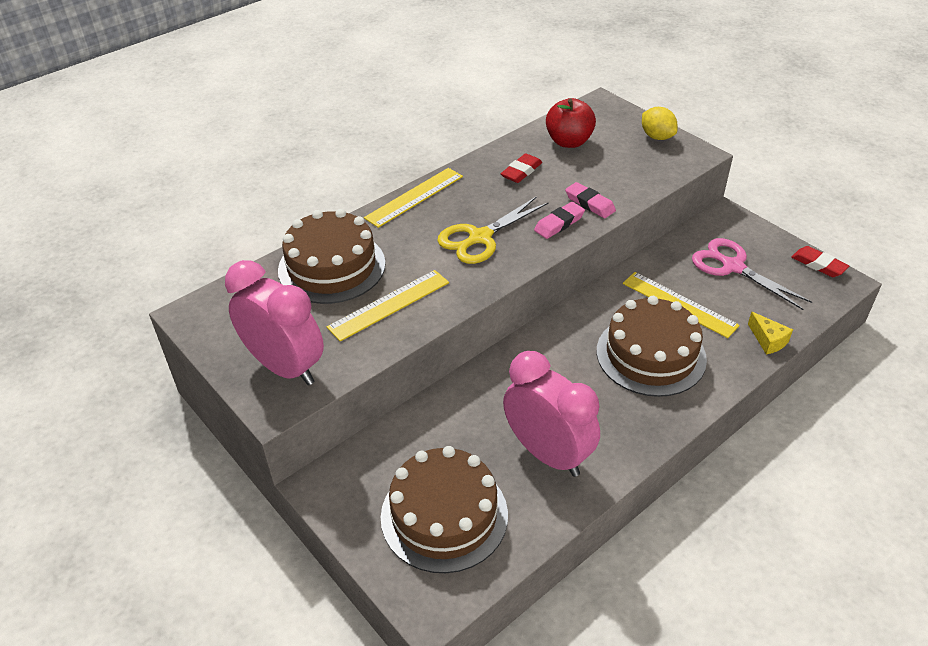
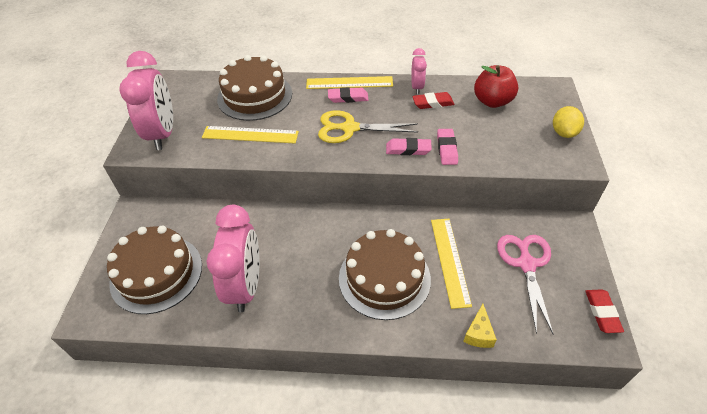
camera: 45 degrees right, 5 degrees up
(435, 211) = (348, 98): none -> pink eraser
(486, 165) = (417, 87): none -> pink clock

